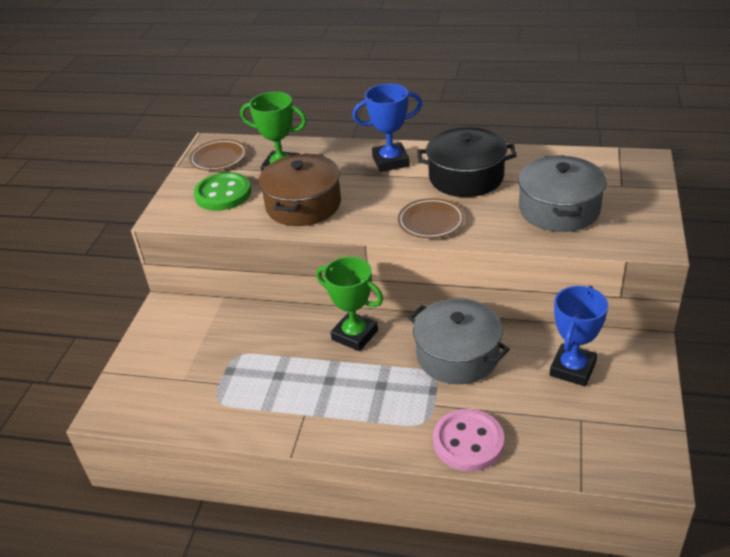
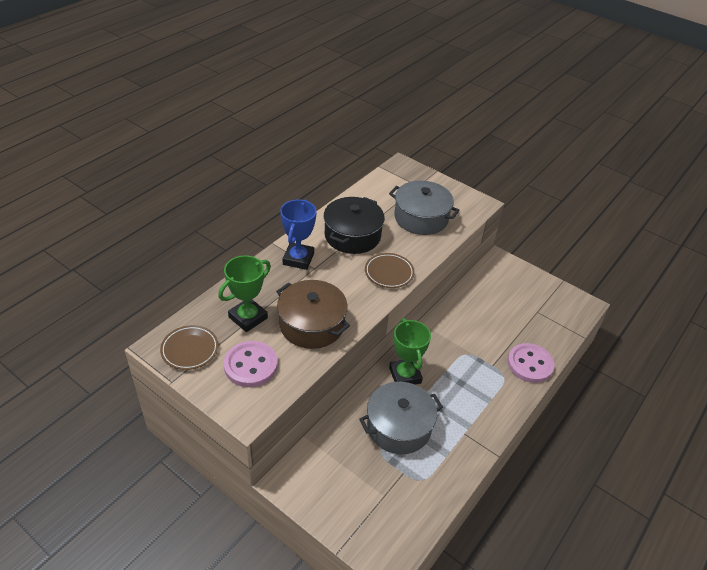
camera: 70 degrees left, 5 degrees up
(223, 194) = (250, 365): green button -> pink button
(355, 335) = (405, 375): green trophy -> green trophy turned 75 degrees counterclockwise
(457, 355) = (457, 335): grey pot -> grey pot (399, 427)
(572, 369) = (498, 294): blue trophy -> none

